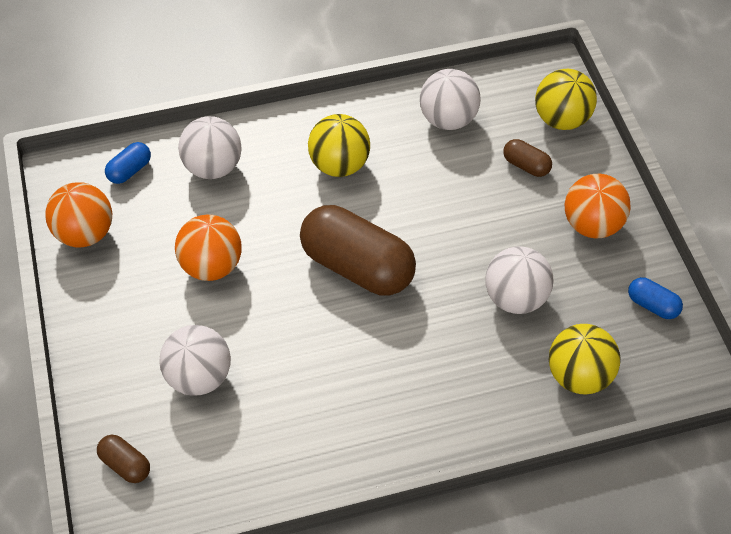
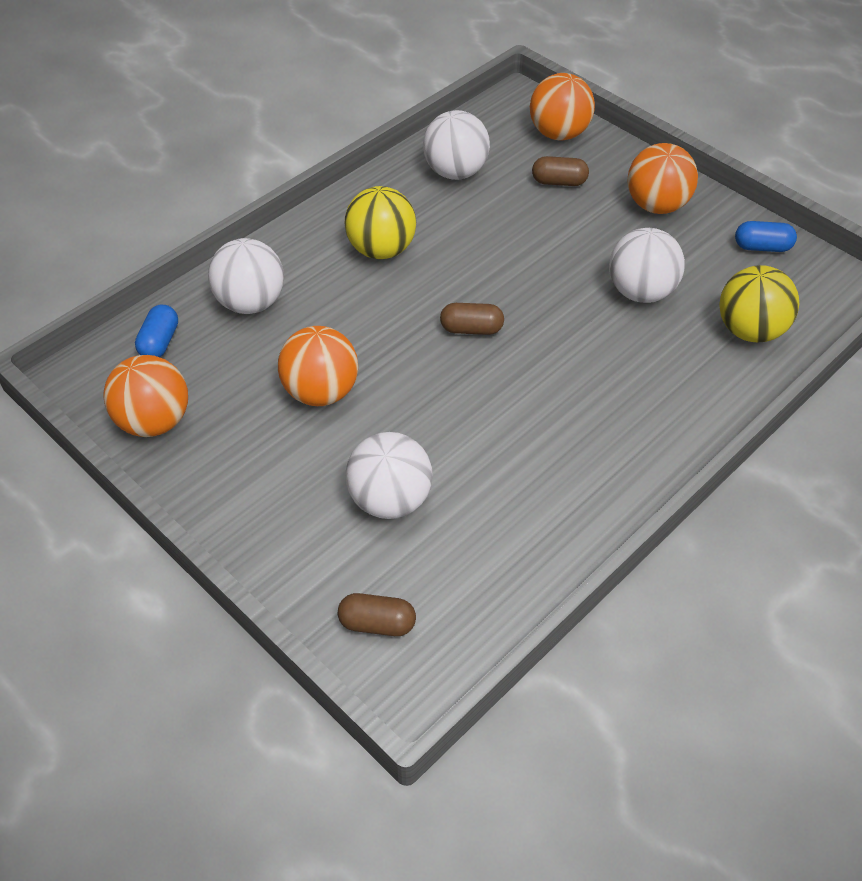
camera: 30 degrees left, 5 degrees down
(357, 266) = (471, 329): brown capsule -> brown capsule, size x0.45
(561, 119) = (559, 134): yellow ball -> orange ball

